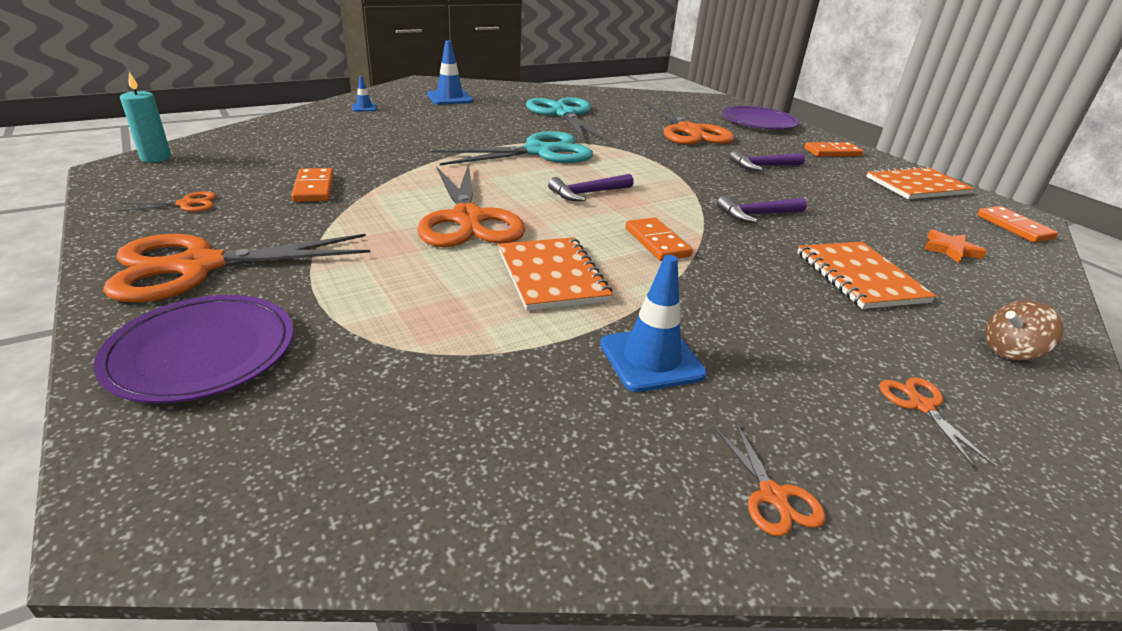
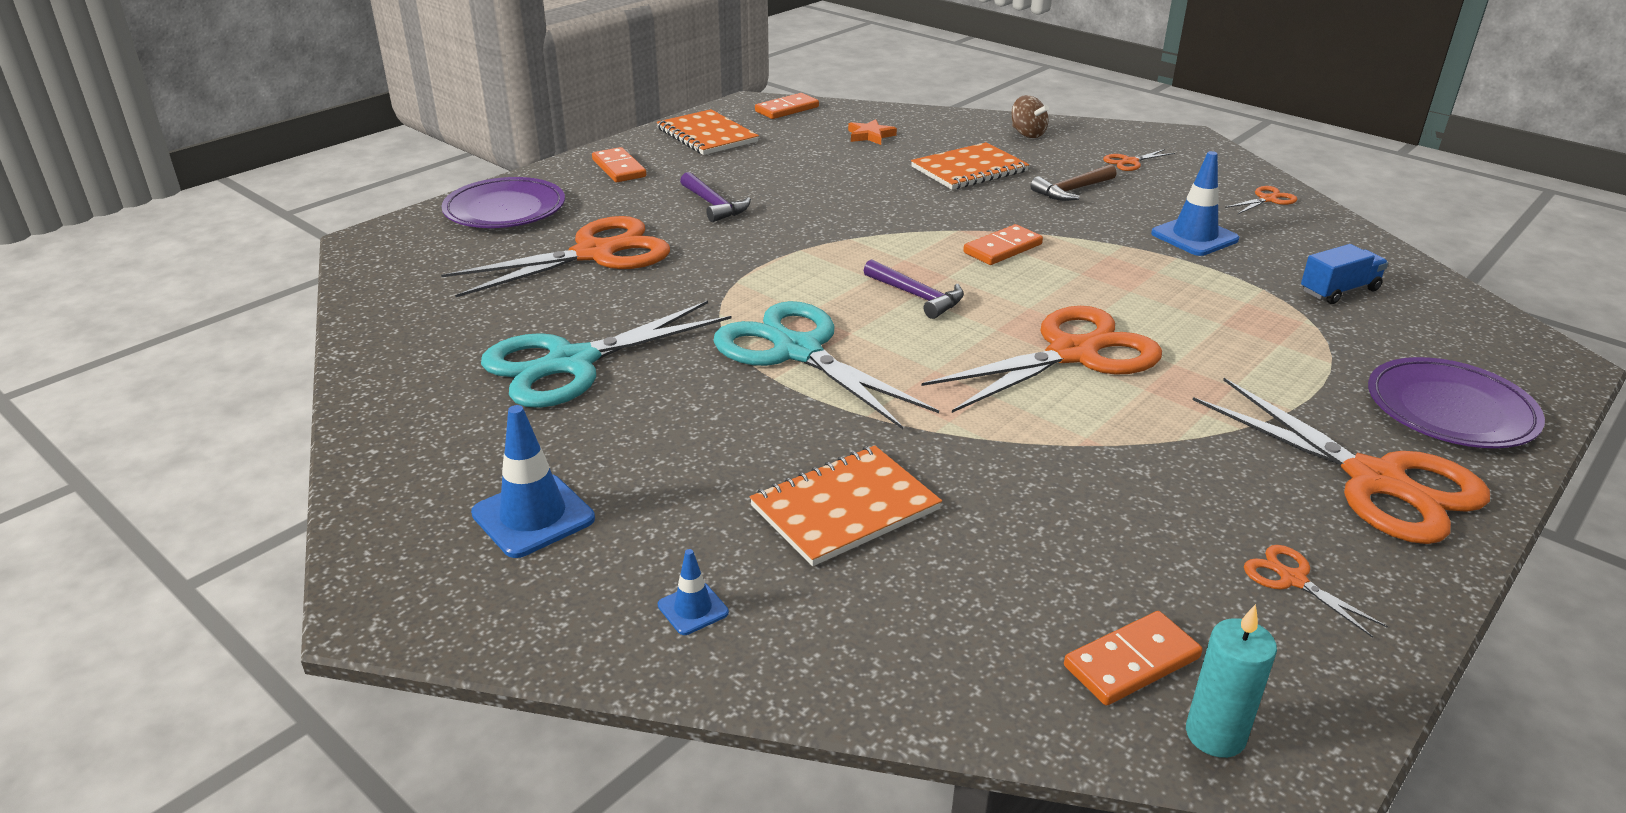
camera: 105 degrees left, 0 degrees up
(314, 188) = (1121, 493): orange domino -> orange domino (1131, 662)
(459, 409) = (1339, 291): none -> blue truck
(552, 276) = (1131, 287): orange notebook -> orange notebook (845, 508)
(757, 215) = (877, 207): purple hammer -> none
(801, 321) = (1072, 190): none -> brown hammer

